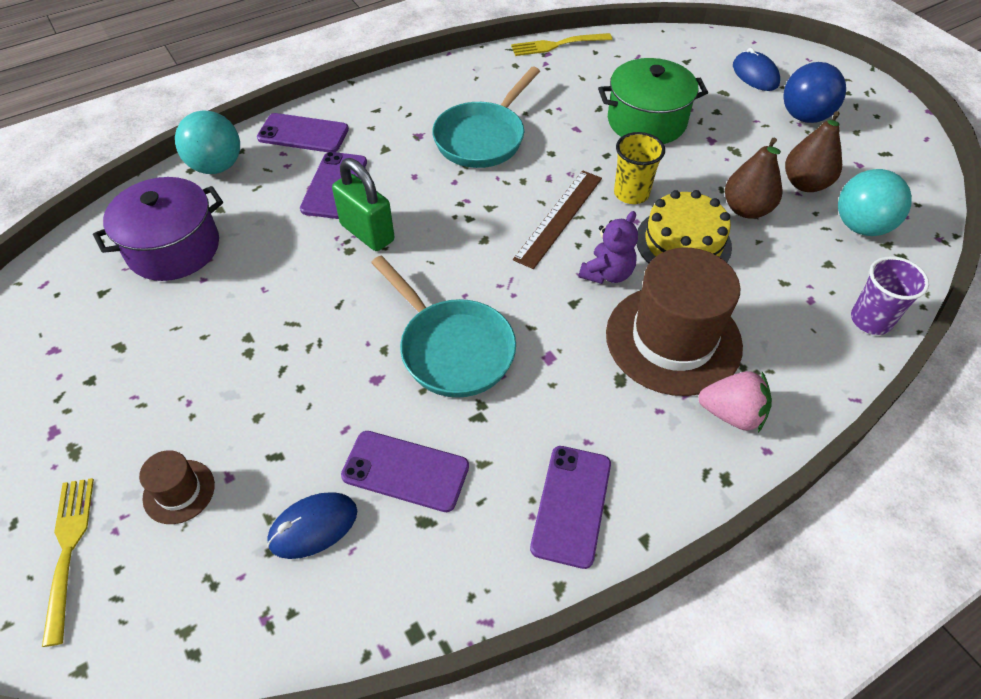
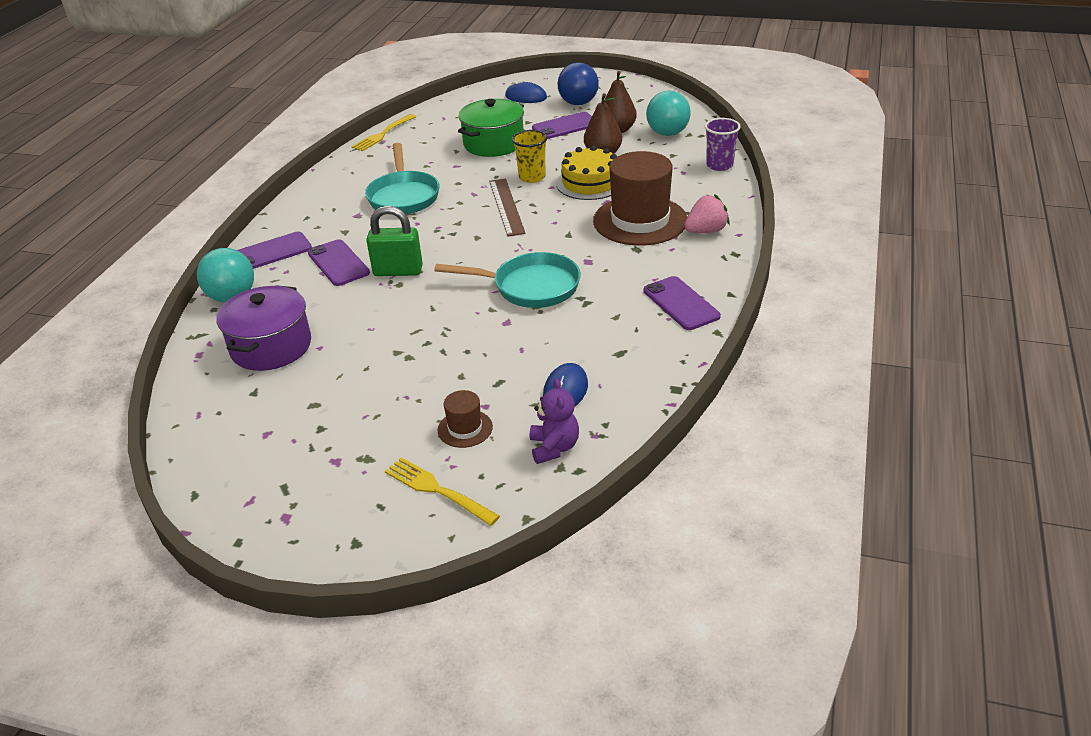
camera: 40 degrees left, 15 degrees down
(405, 471) = (580, 343): purple phone -> purple phone (565, 126)
(607, 273) = (568, 214): purple teddy bear -> purple teddy bear (554, 447)

